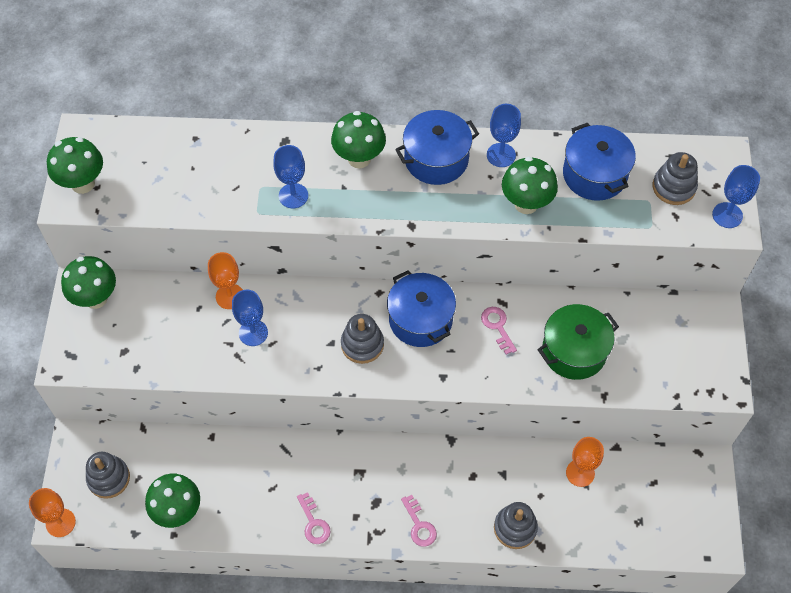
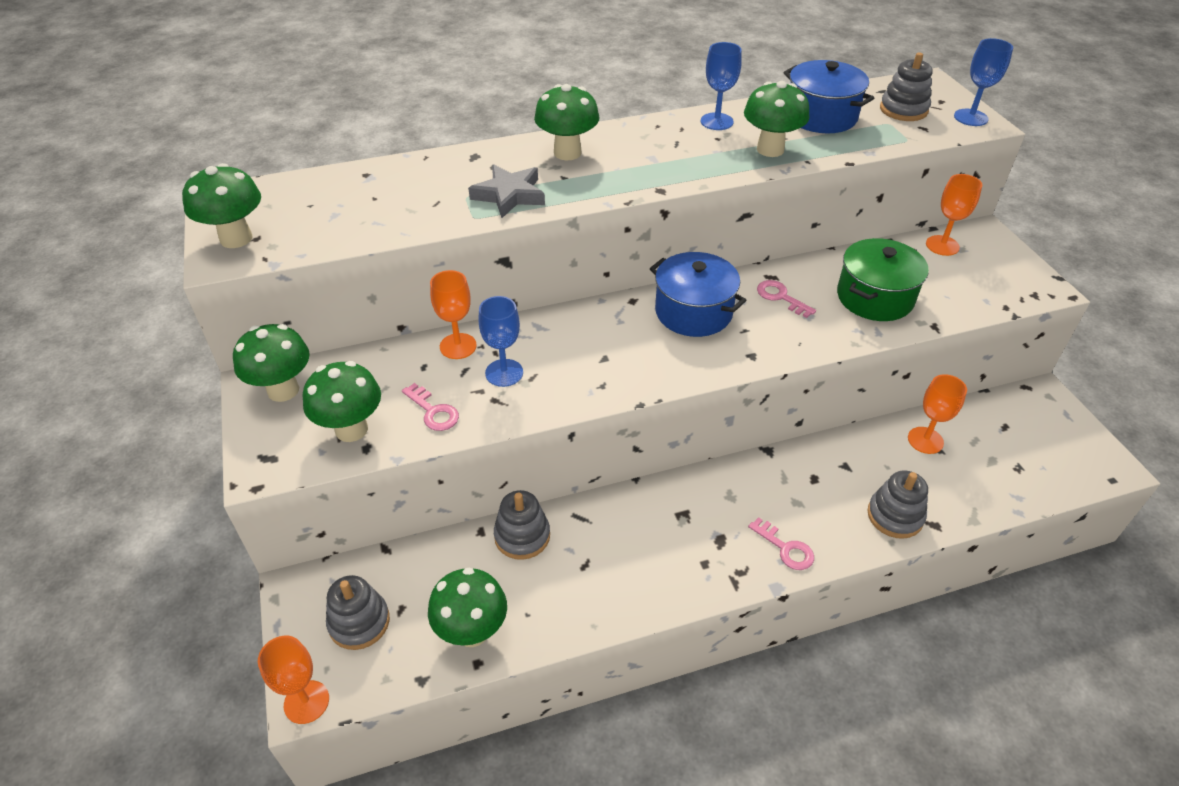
camera: 20 degrees left, 15 degrees down
(131, 349) = (351, 429): none -> green mushroom
(293, 196) = (509, 195): blue goblet -> grey star
(314, 523) = (657, 587): pink key -> pink key (433, 411)
(362, 344) = (641, 350): grey stacking toy -> grey stacking toy (522, 536)
(436, 159) = (651, 137): blue pot -> none
(668, 314) = (942, 245): none -> orange goblet

